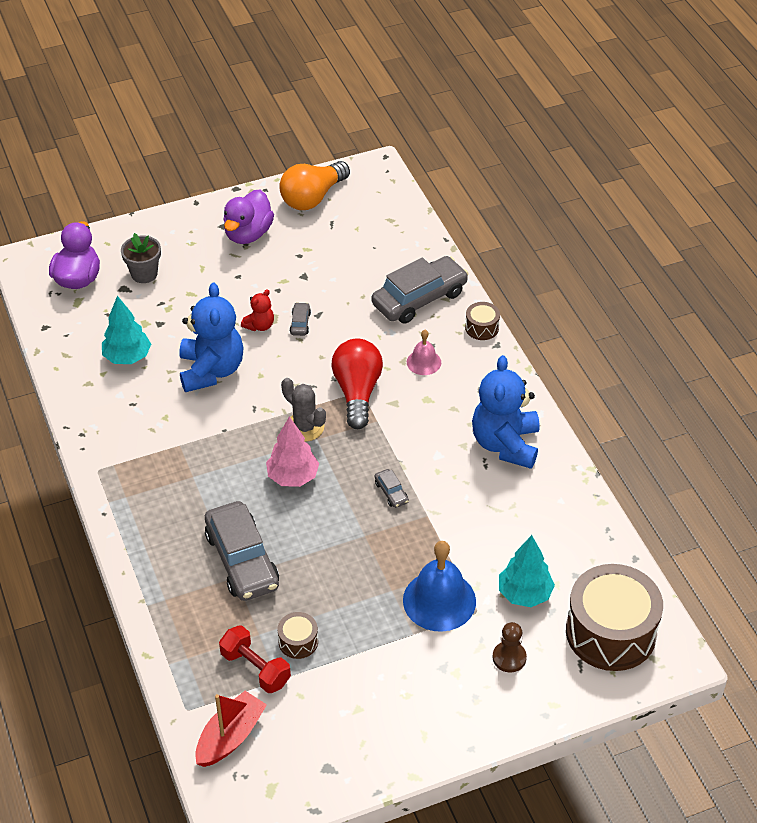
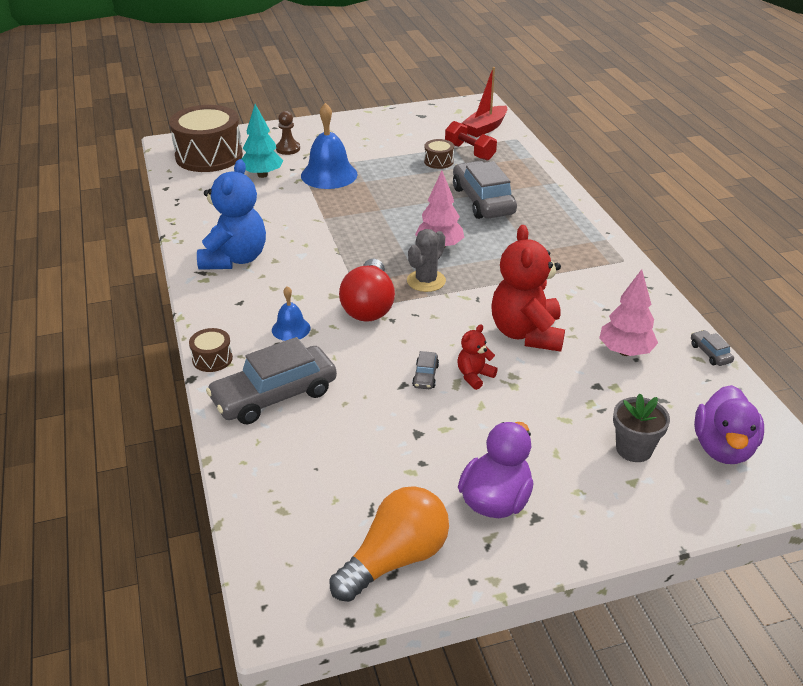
camera: 175 degrees left, 10 degrees down
(127, 357) = (625, 351): turquoise tree -> pink tree
(211, 370) = (526, 333): blue teddy bear -> red teddy bear
(305, 427) = (426, 281): grey cactus -> grey cactus turned 75 degrees clockwise
(391, 492) = (351, 233): grey car -> grey car (710, 353)
(423, 362) = (291, 329): pink bell -> blue bell

